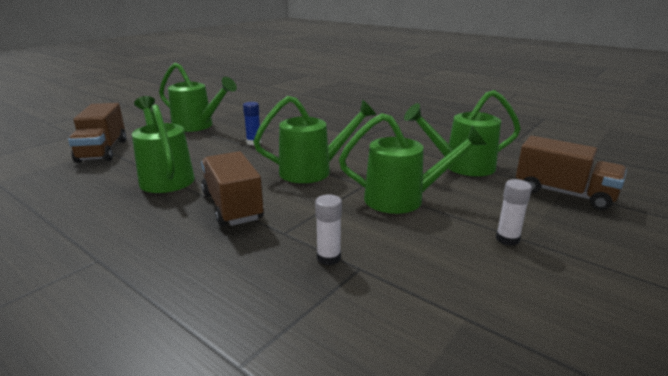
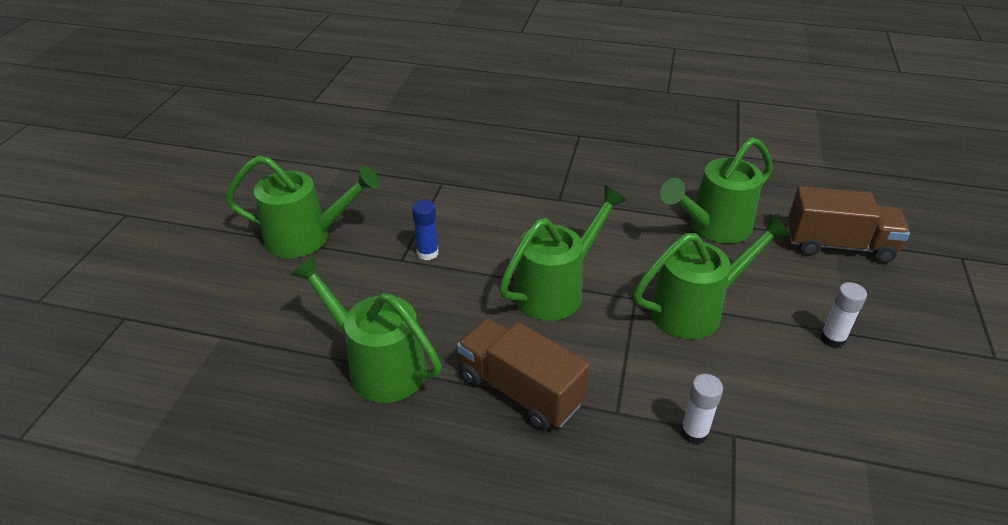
camera: 25 degrees left, 15 degrees up
(102, 151) = (219, 340): brown truck -> none

